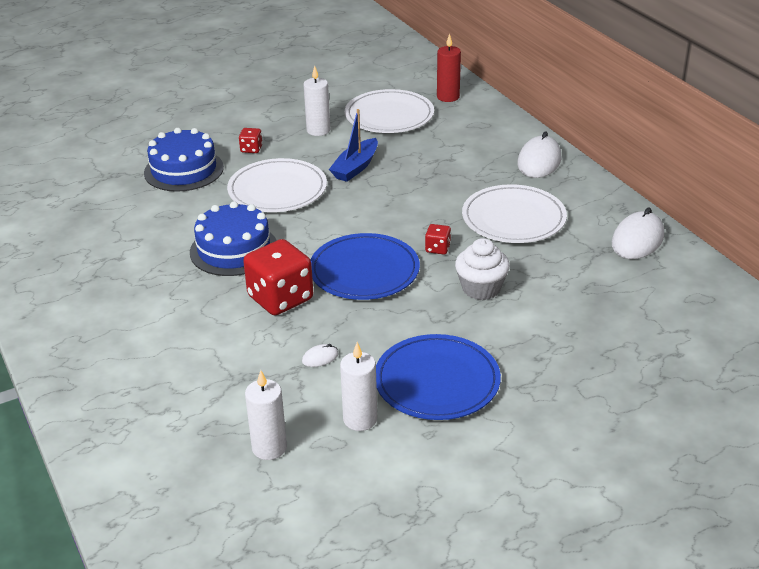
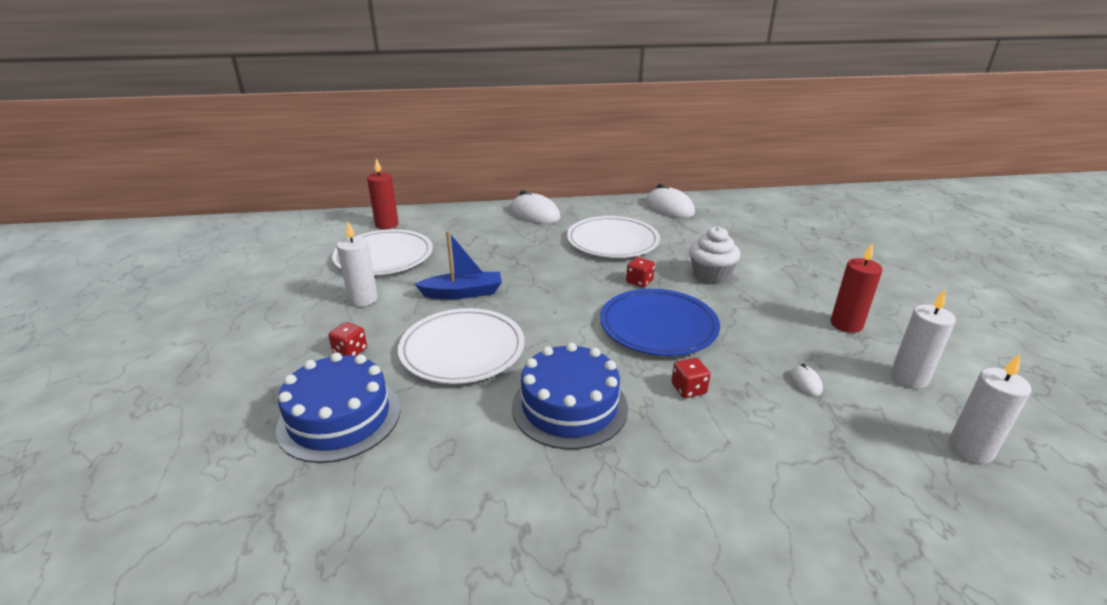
camera: 70 degrees left, 5 degrees down
(280, 298) = (688, 389): red dice -> red dice, size x0.46
(355, 167) = (463, 293): blue boat -> blue boat turned 60 degrees counterclockwise
(437, 381) = (846, 324): blue plate -> red candle

